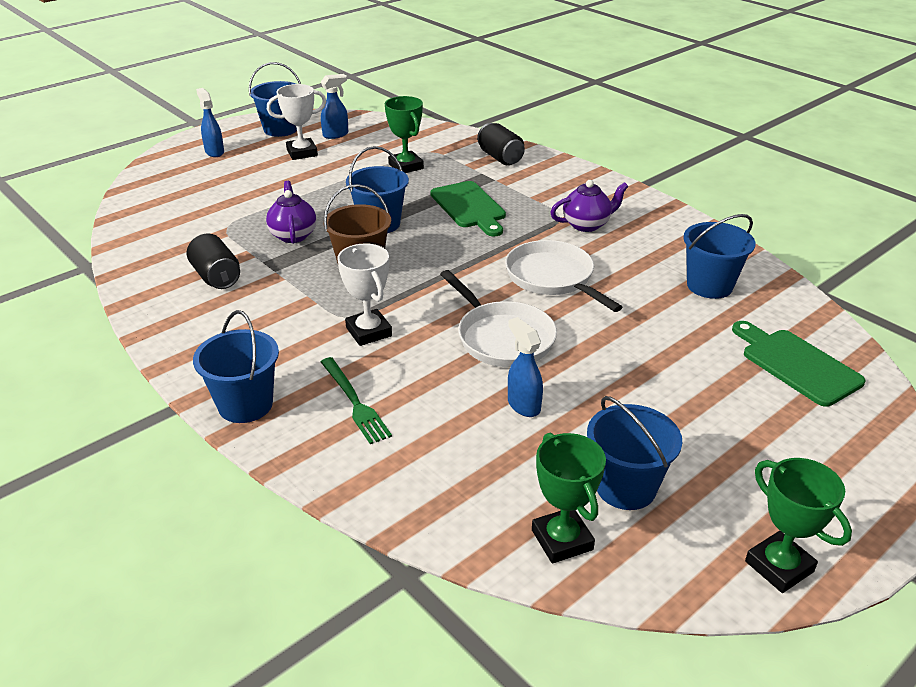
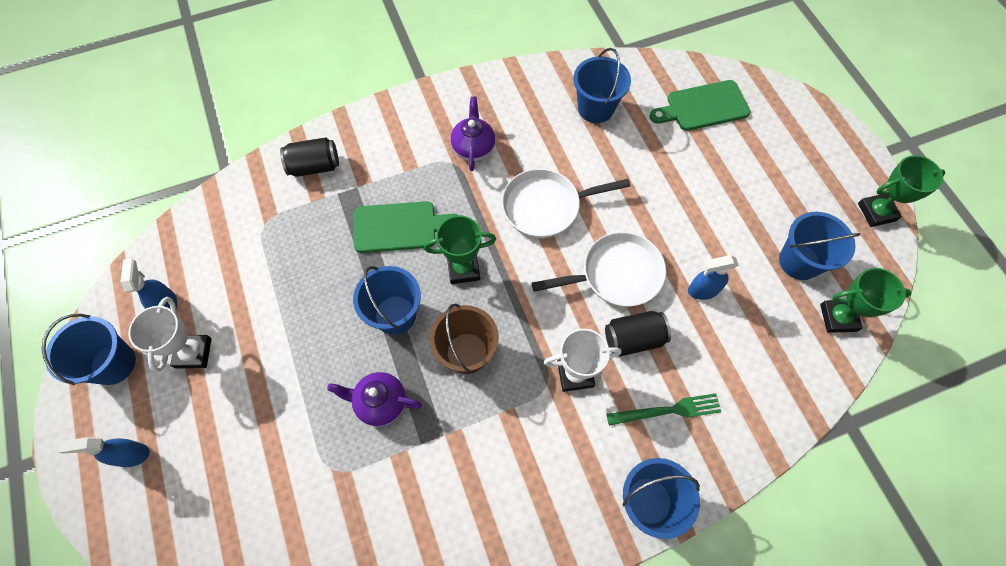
camera: 70 degrees left, 30 degrees up
(216, 277) = (431, 496): black can -> black can (633, 338)
(406, 166) = (286, 256): green trophy -> green trophy (463, 269)

